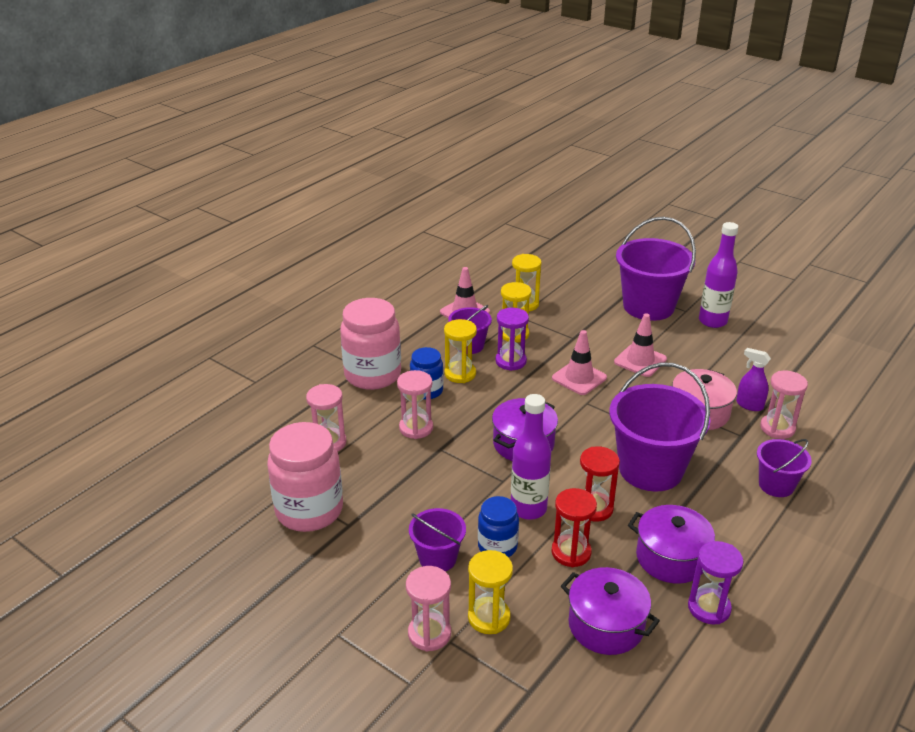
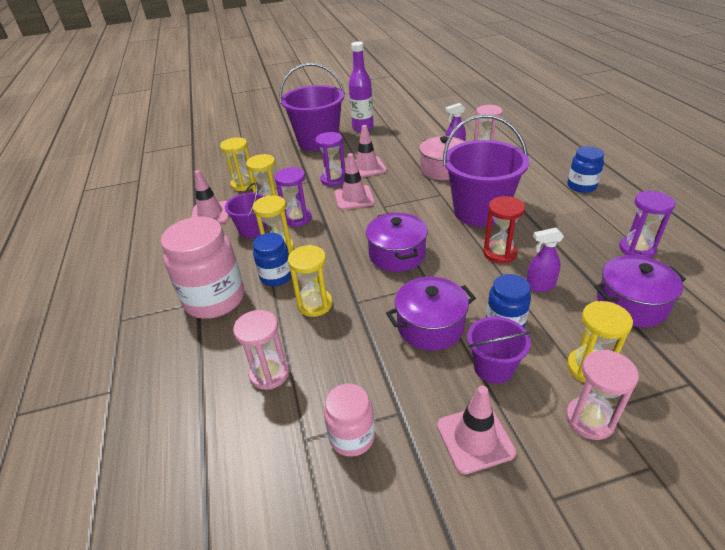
camera: 50 degrees left, 5 degrees up
(309, 510) = (352, 437): pink jar -> pink jar, size x0.56
(357, 574) = (475, 439): none -> pink traffic cone
(416, 428) = (315, 304): pink hourglass -> yellow hourglass
(528, 509) = (473, 285): purple bottle -> none
(571, 552) = (539, 286): red hourglass -> purple spray bottle
(593, 351) = (333, 179): none -> purple hourglass
(671, 558) = (577, 243): purple pot -> purple pot (430, 326)
(776, 485) = (536, 174): purple bucket -> none
(792, 530) = (581, 186): none -> blue jar

